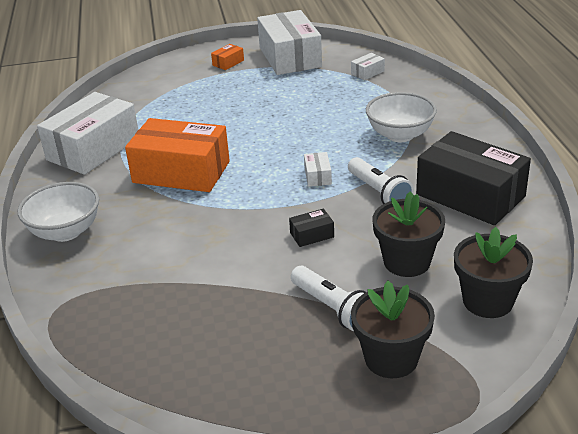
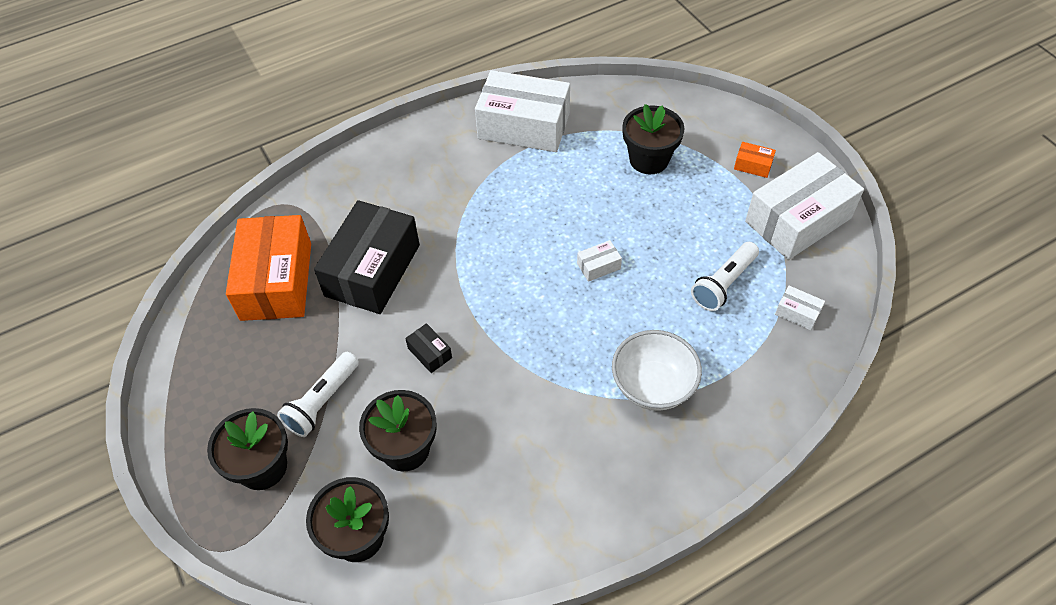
camera: 70 degrees right, 20 degrees up
(65, 232) = (387, 164): white bowl -> none
(181, 172) = (506, 209): orange box -> orange box (276, 281)
(186, 100) = (649, 159): none -> black flower pot
(317, 176) = (536, 327): white box -> white box (598, 266)
(379, 192) = (522, 393): white flashlight -> white flashlight (724, 283)
(470, 195) = (545, 487): black box -> black box (372, 270)

